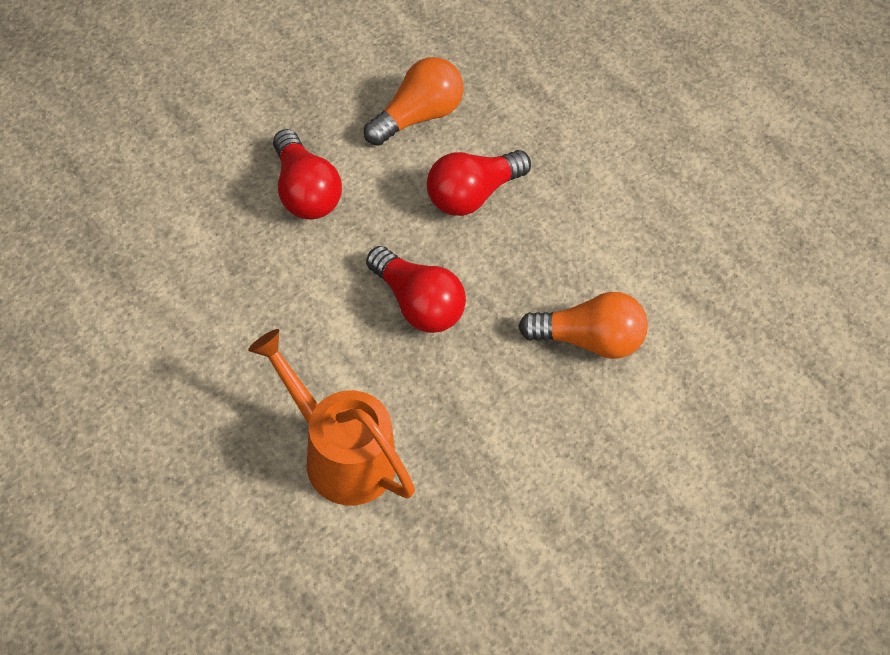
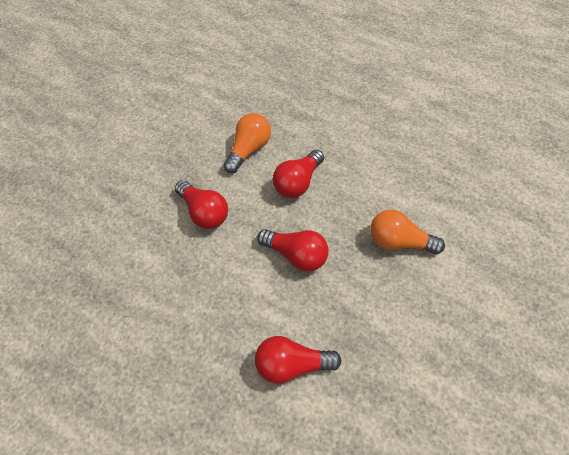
camera: 15 degrees left, 0 degrees up
(340, 453) = (292, 365): orange watering can -> red light bulb
(588, 340) = (399, 242): orange light bulb -> orange light bulb turned 150 degrees counterclockwise

